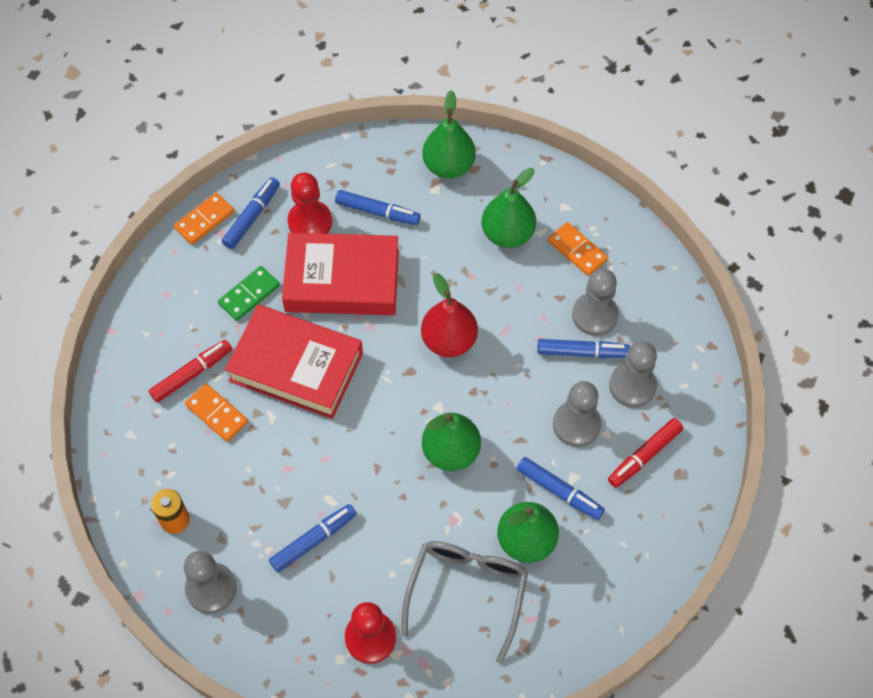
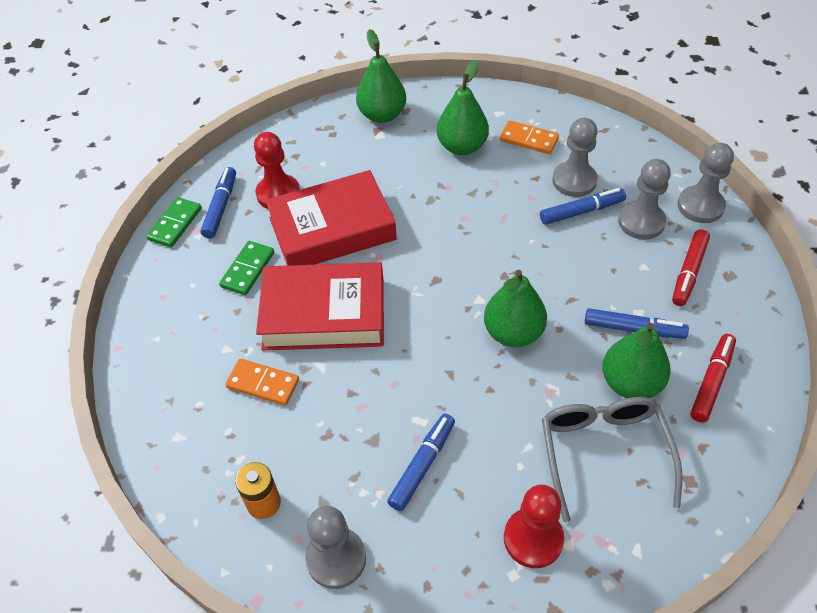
camera: 20 degrees left, 10 degrees down
(192, 374) = (220, 357): red marker -> red marker (711, 381)
(204, 220) = (175, 224): orange domino -> green domino
(377, 212) = (337, 167): blue marker -> none
(449, 340) = (458, 243): red pear -> none
(576, 424) = (613, 269): grey pawn -> grey pawn (700, 206)

